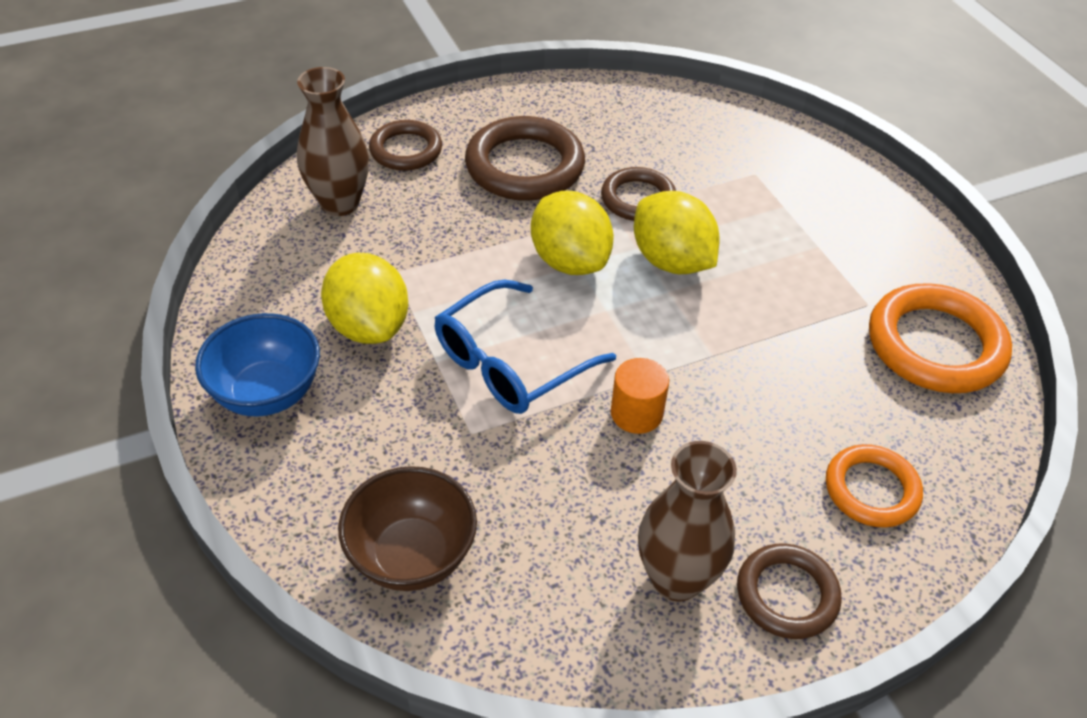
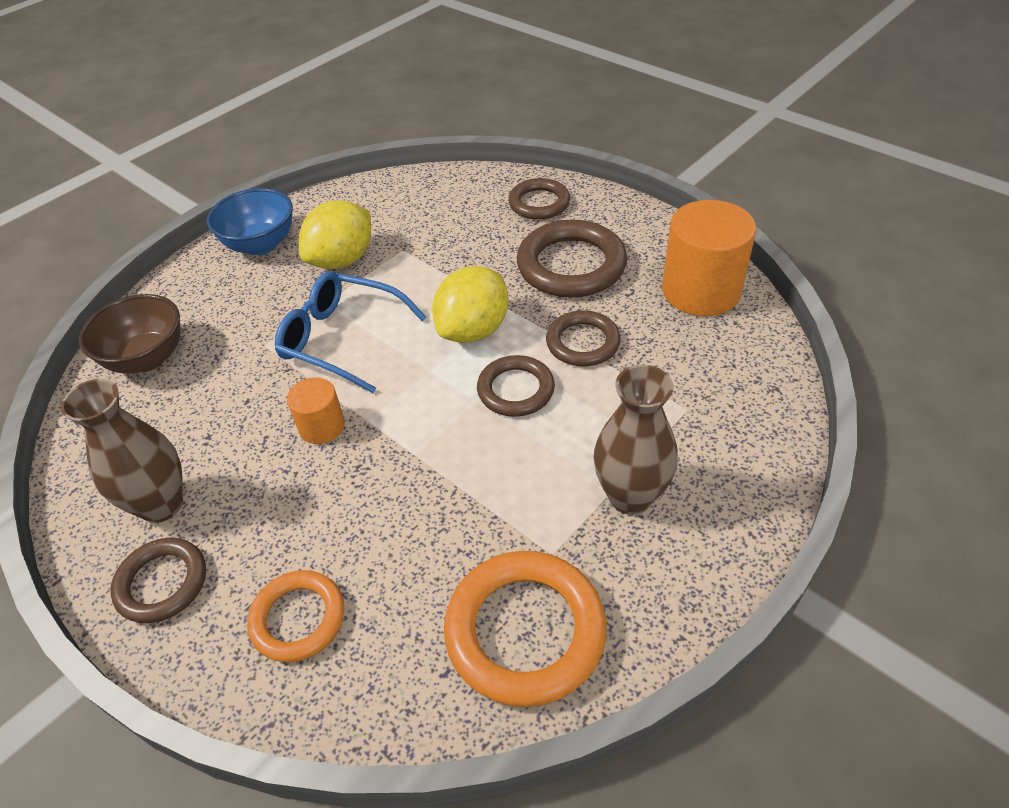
camera: 70 degrees right, 0 degrees up
(340, 203) = (457, 199): brown vase -> brown vase (630, 496)
(621, 109) = (701, 291): none -> orange cylinder
(671, 261) = (515, 390): yellow lemon -> brown ring

